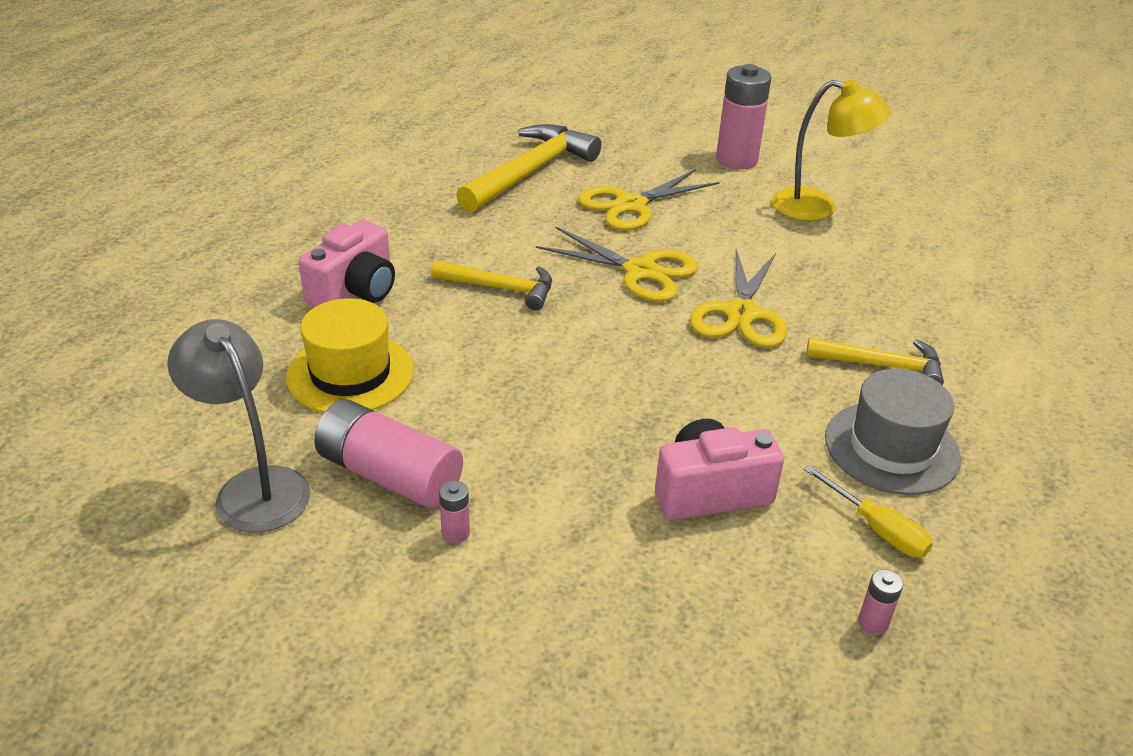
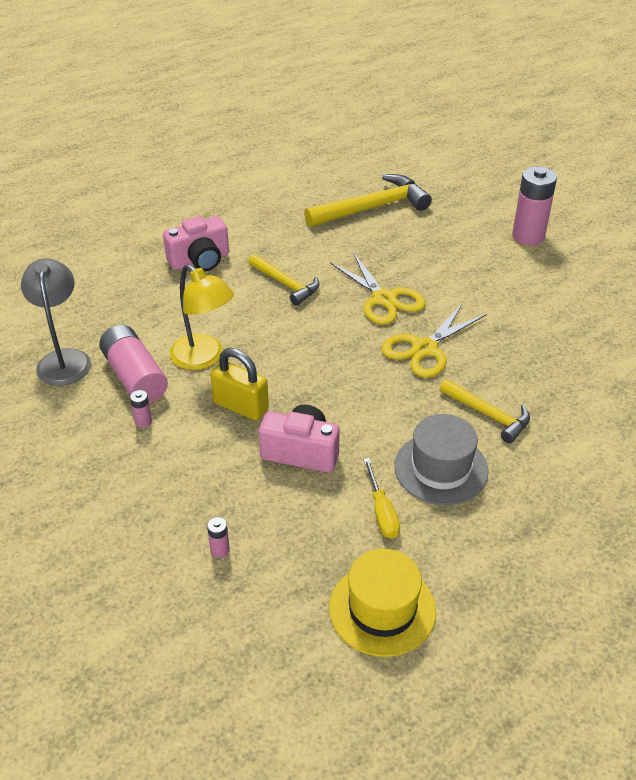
camera: 30 degrees right, 5 degrees up
(350, 373) = (159, 311): yellow hat -> yellow hat (382, 609)
(577, 461) = (241, 406): none -> yellow padlock
(630, 205) = (419, 250): yellow scissors -> none
(817, 208) = (554, 289): yellow lamp -> yellow lamp (204, 358)
(873, 623) = (326, 561): pink battery -> pink battery (220, 550)

